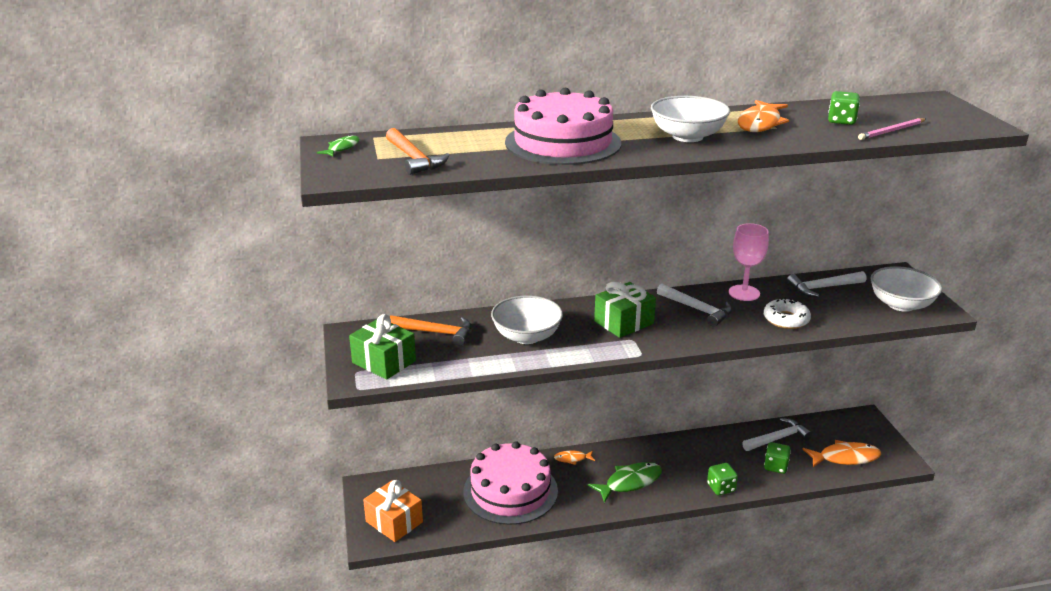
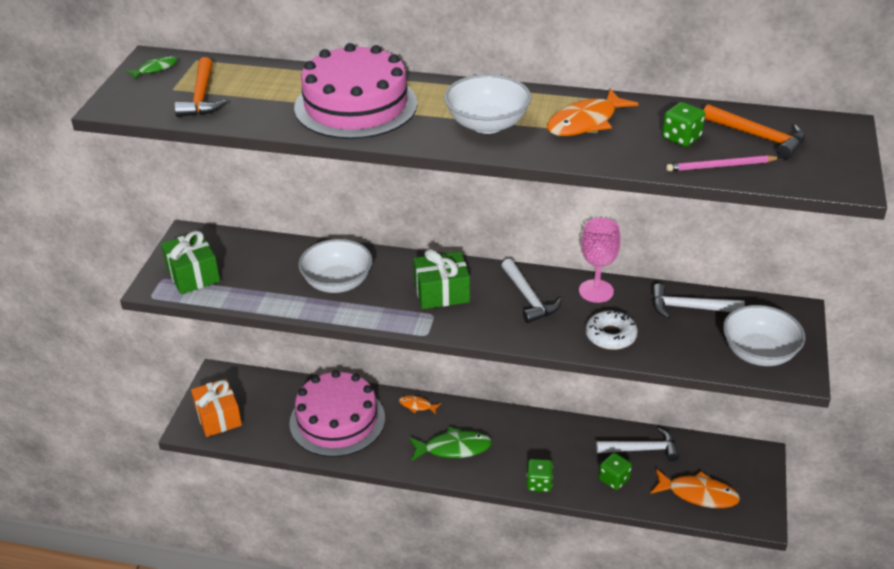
camera: 25 degrees right, 10 degrees up
(436, 332) = (261, 256): orange hammer -> orange hammer (759, 137)

